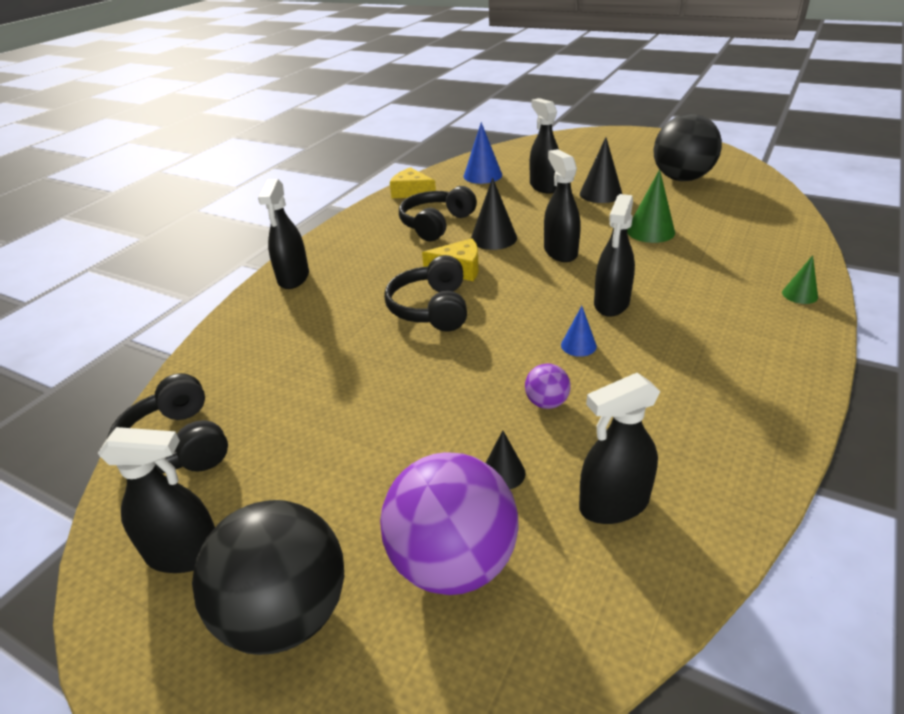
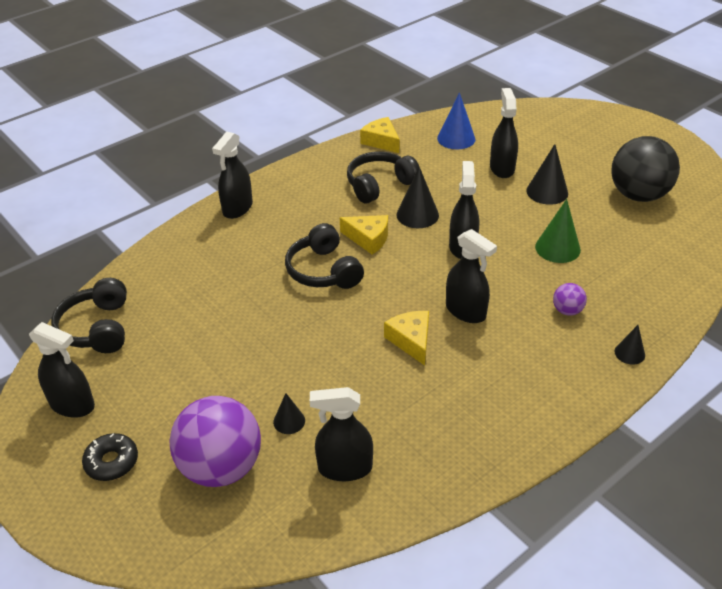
camera: 20 degrees right, 5 degrees up
(286, 613) = (112, 462): black ball -> black donut
(431, 308) = (323, 271): black headphones -> black headphones turned 45 degrees counterclockwise
(546, 403) = (353, 380): purple ball -> purple ball (567, 311)
(578, 345) = (411, 340): blue cone -> yellow cheese
(611, 303) = (465, 311): black spray bottle -> black spray bottle turned 90 degrees counterclockwise
(799, 294) = (629, 353): green cone -> black cone

